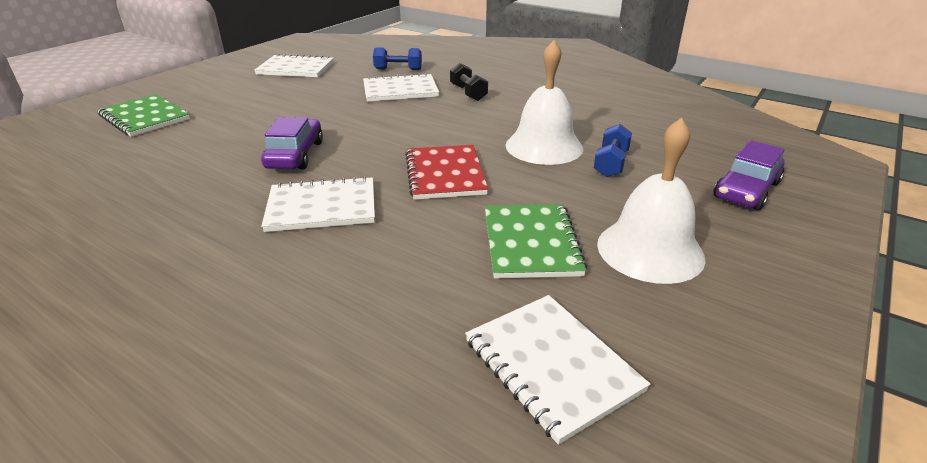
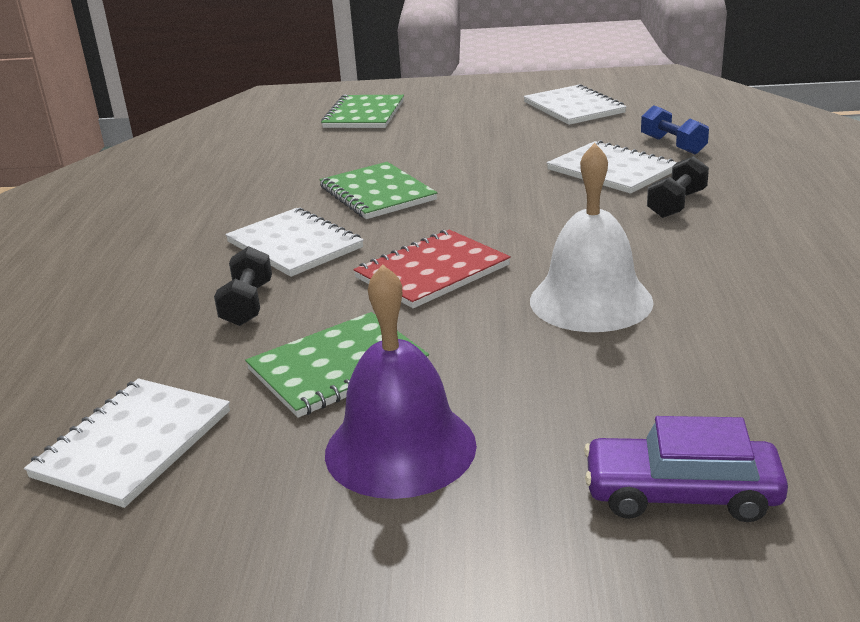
camera: 60 degrees right, 5 degrees down
(295, 155) = (377, 194): purple car -> green notebook
(389, 253) = (247, 304): none -> black dumbbell
(611, 163) = (608, 359): blue dumbbell -> none
(650, 250) = (400, 448): white bell -> purple bell

